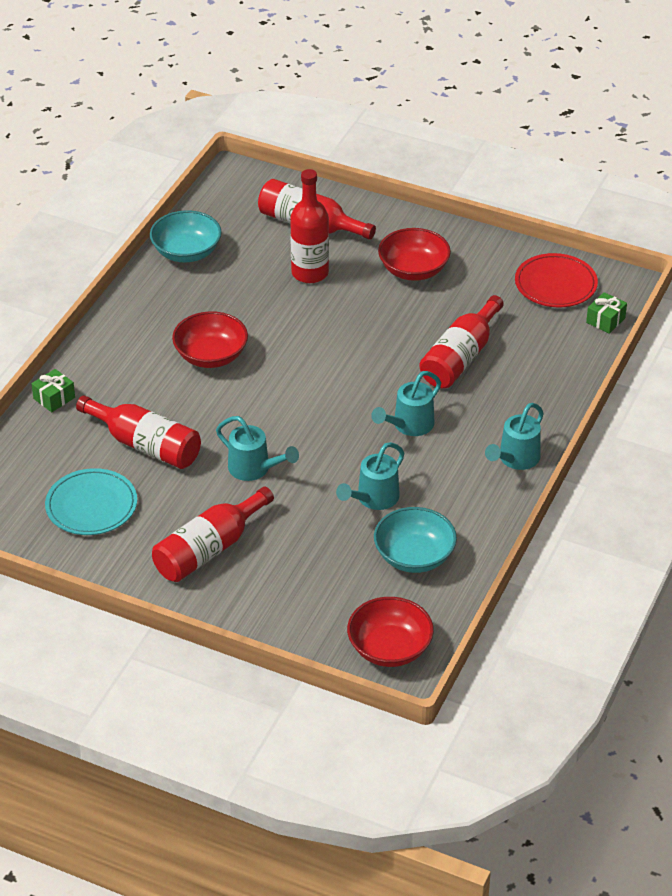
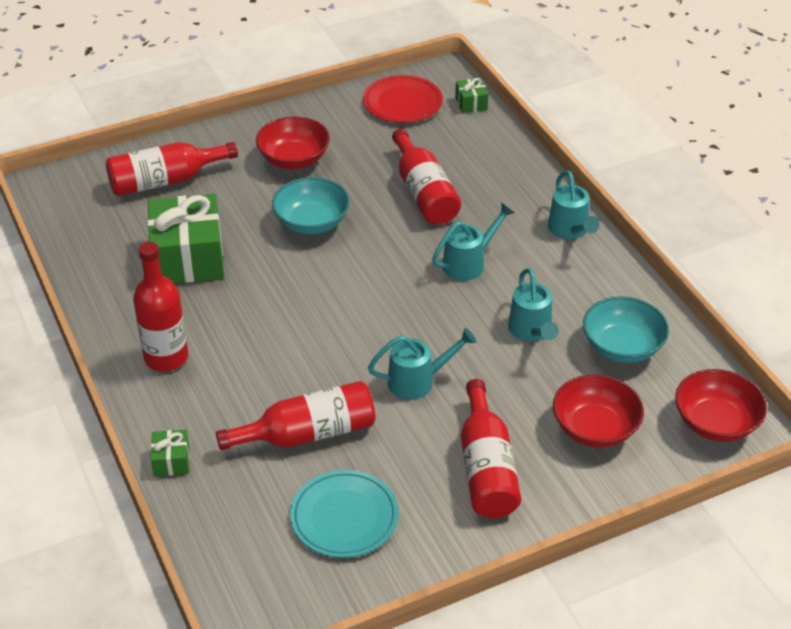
camera: 50 degrees left, 0 degrees up
(186, 252) = (98, 267): turquoise bowl -> turquoise bowl (312, 222)
(211, 356) = (246, 327): red bowl -> red bowl (595, 428)
(245, 286) = (188, 257): none -> green gift
(310, 273) = (222, 213): red bottle -> red bottle (166, 357)
(409, 425) = (468, 263): turquoise watering can -> turquoise watering can turned 120 degrees counterclockwise

